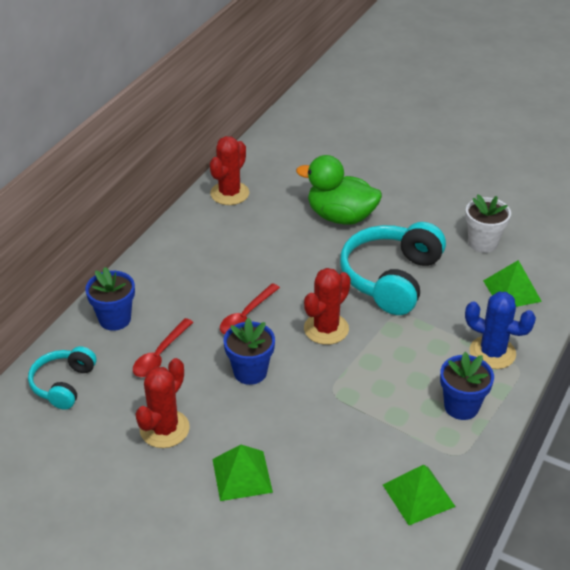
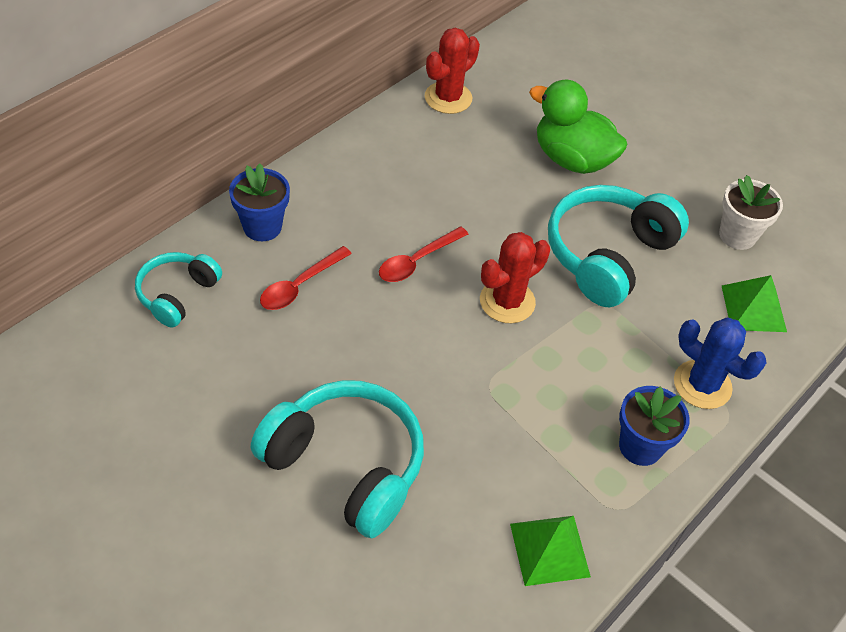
camera: 10 degrees right, 10 degrees up
(164, 429) = (274, 382): red cactus -> none
(242, 475) = (345, 465): green pyramid -> turquoise headphones
(250, 372) = (398, 334): blue flower pot -> none

